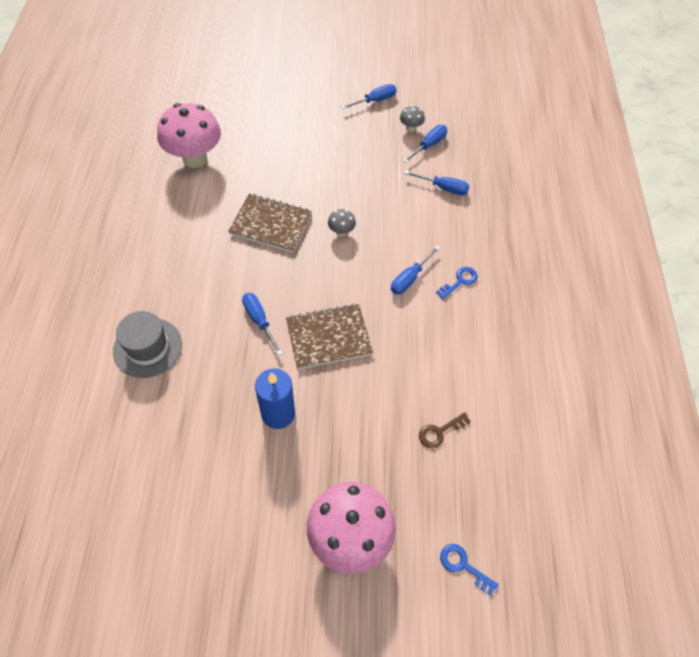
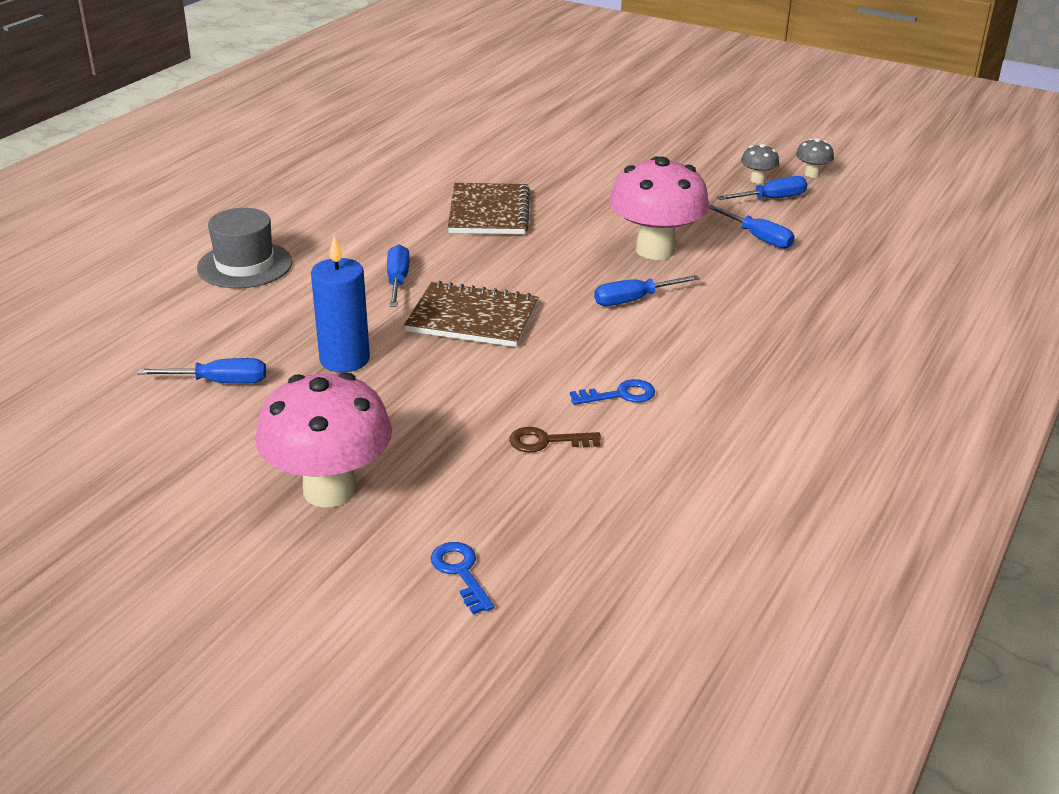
camera: 30 degrees right, 25 degrees down
(195, 158) = (446, 143): pink mushroom -> pink mushroom (655, 250)
(271, 224) = (489, 212): brown notebook -> brown notebook turned 45 degrees clockwise
(341, 232) = (576, 239): grey mushroom -> grey mushroom (812, 174)
(375, 100) = (728, 148): blue screwdriver -> blue screwdriver (221, 382)
(460, 281) = (706, 321): blue key -> blue key (620, 395)

